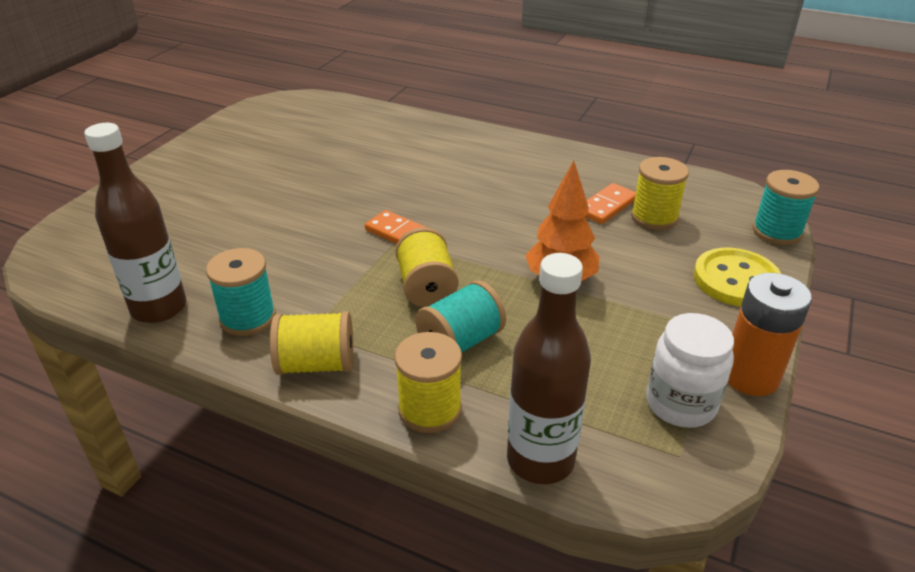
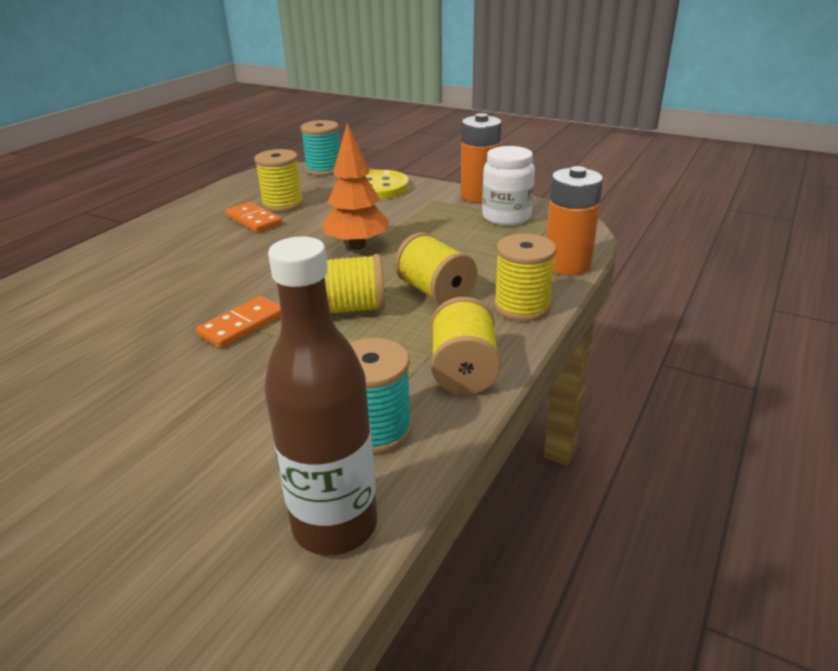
camera: 85 degrees left, 5 degrees down
(460, 342) = (435, 292): turquoise spool -> yellow spool
(540, 460) = (567, 265): brown bottle -> orange battery

